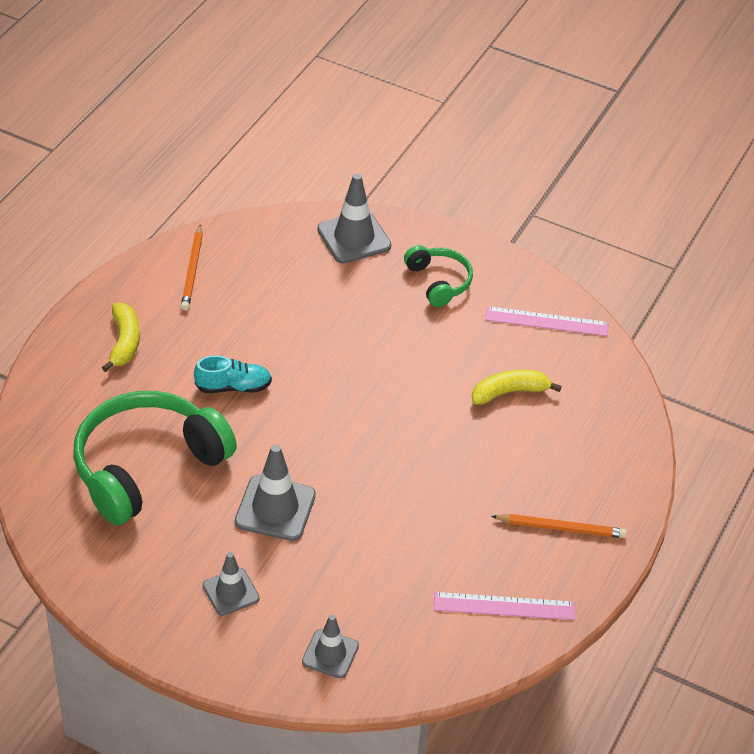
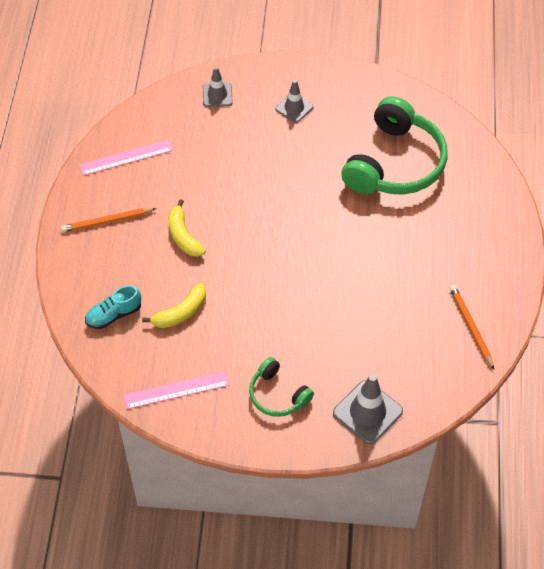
camera: 160 degrees right, 10 degrees up
(124, 342) = (474, 245): yellow banana -> yellow banana (183, 236)
(233, 387) = (377, 240): turquoise shoe -> turquoise shoe (114, 315)
(275, 508) = (298, 166): grey traffic cone -> none

